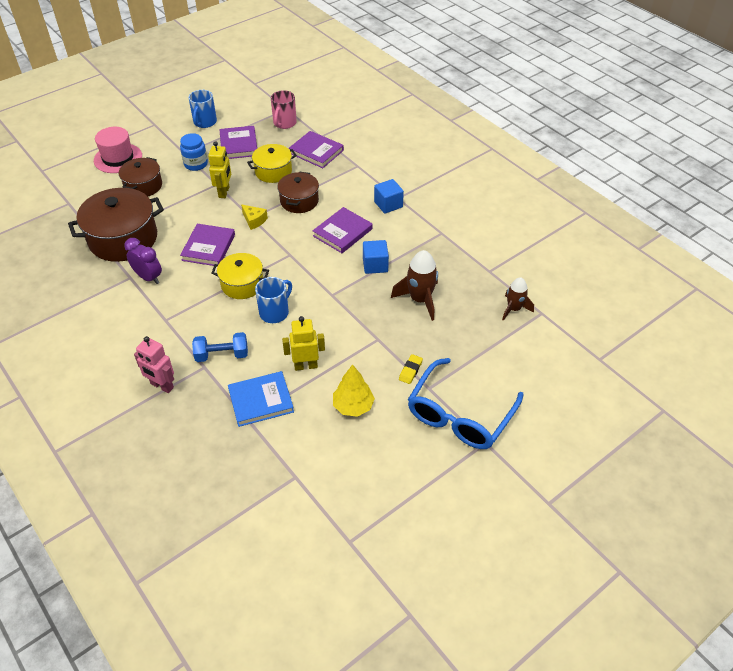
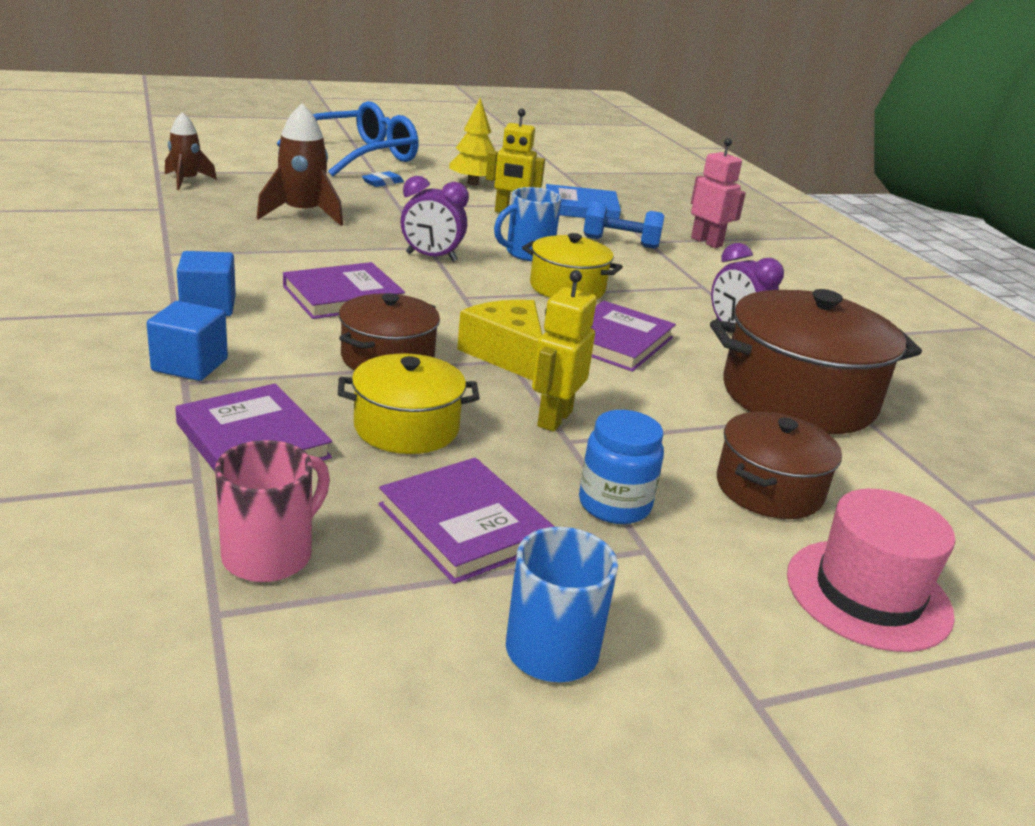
camera: 165 degrees left, 20 degrees down
(239, 145) = (464, 525): purple book -> purple book turned 45 degrees counterclockwise
(254, 220) = (506, 354): yellow cheese -> yellow cheese, size x1.61
(324, 284) = (431, 257): none -> purple clock
(375, 265) = (329, 253): blue cube -> blue cube (190, 365)
(410, 370) = (382, 183): yellow eraser -> blue eraser

